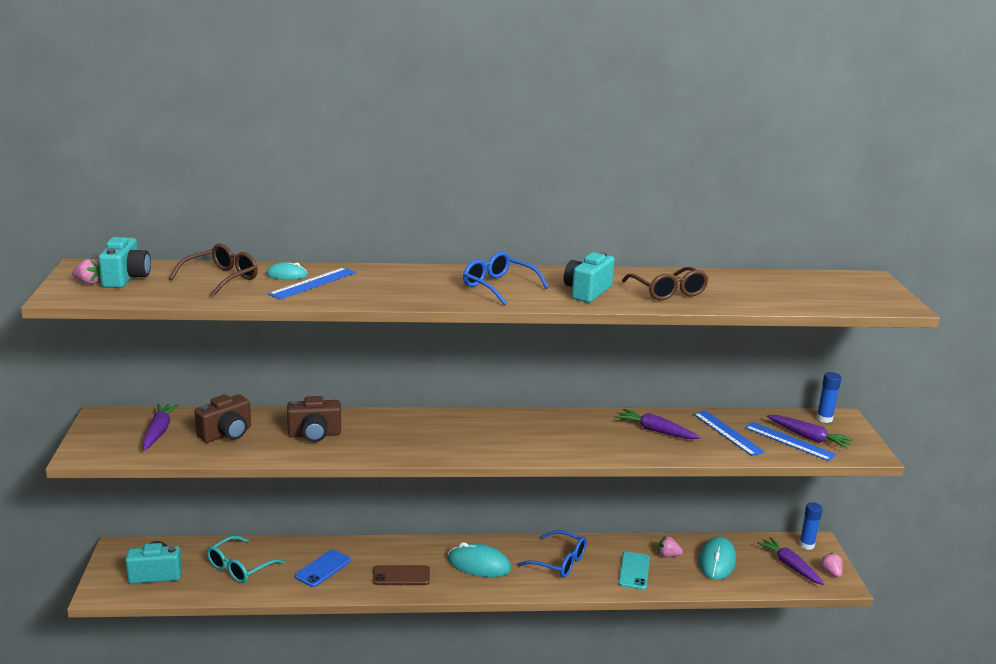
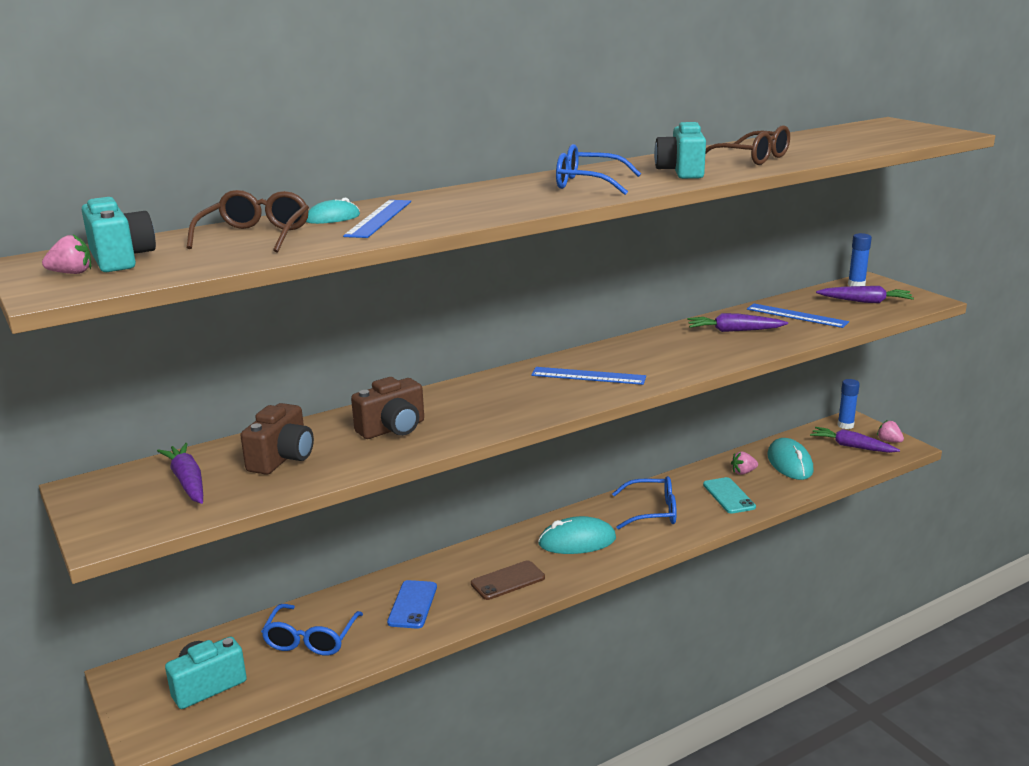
camera: 25 degrees left, 0 degrees up
(240, 567) = (311, 639): turquoise glasses -> blue glasses
(789, 441) = (854, 308): blue ruler -> blue ruler (588, 376)

